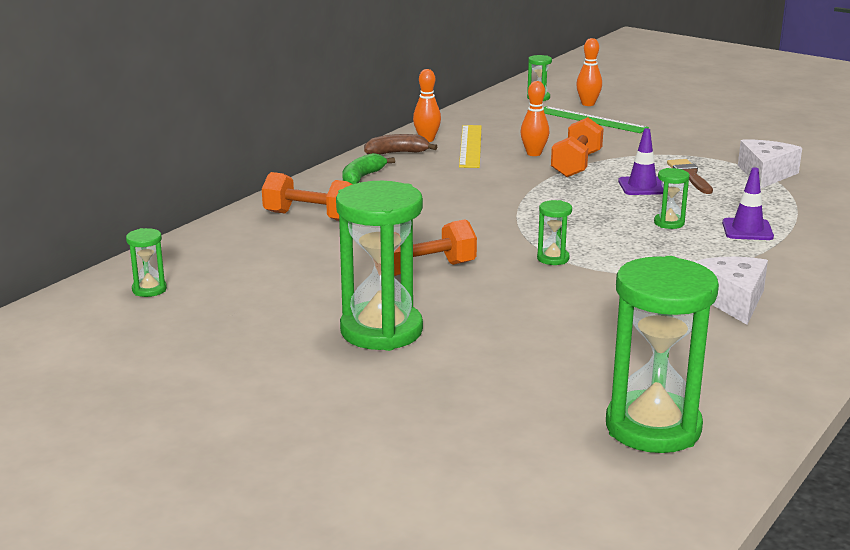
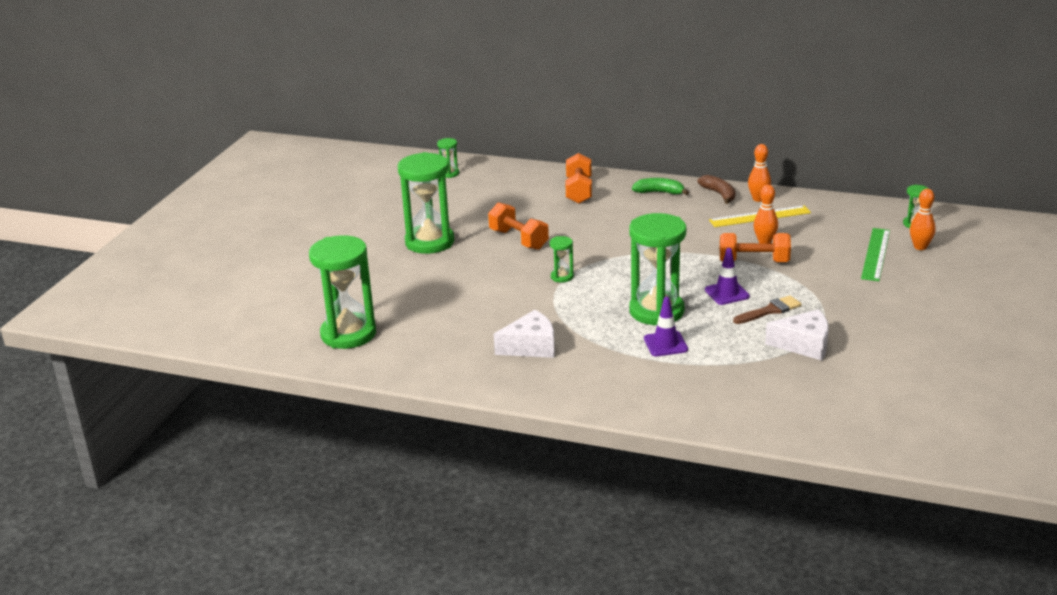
camera: 75 degrees right, 5 degrees up
(669, 223) = (656, 311): green hourglass -> green hourglass, size x2.27

